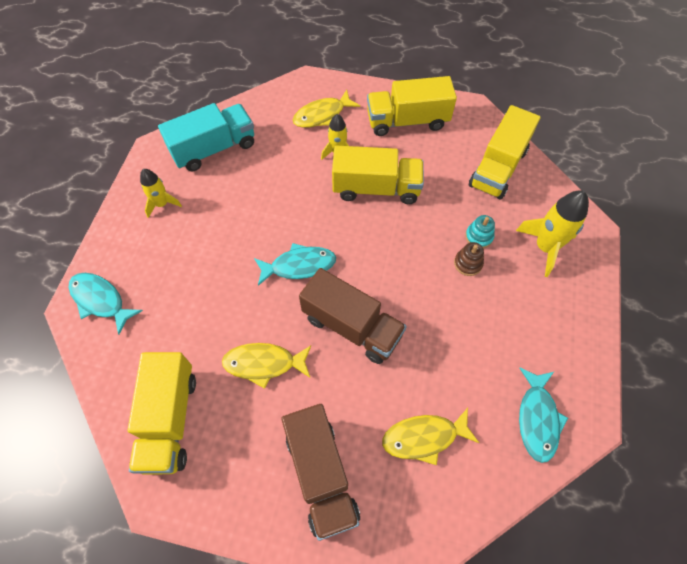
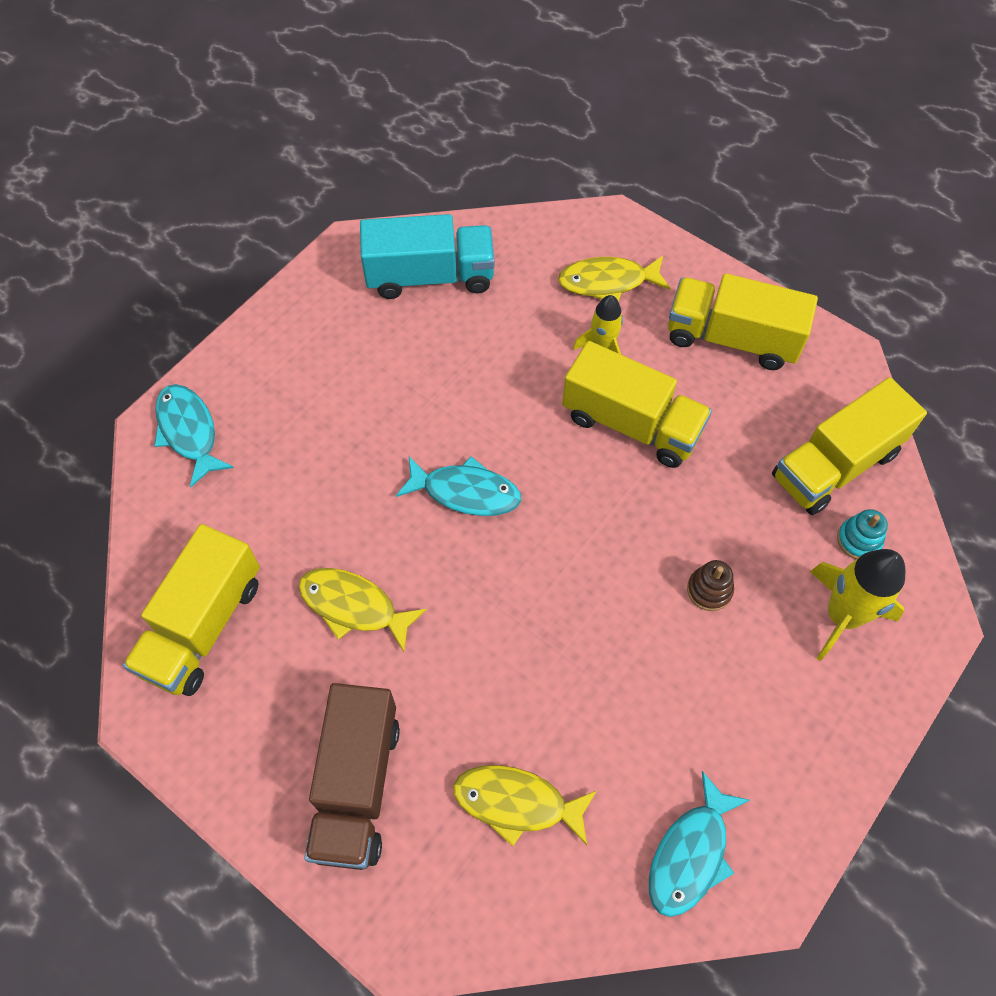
camera: 25 degrees right, 0 degrees up
(162, 204) = (324, 330): yellow rocket -> none
(352, 326) = (495, 608): brown truck -> none
(479, 237) = (747, 557): turquoise stacking toy -> turquoise stacking toy (858, 540)

